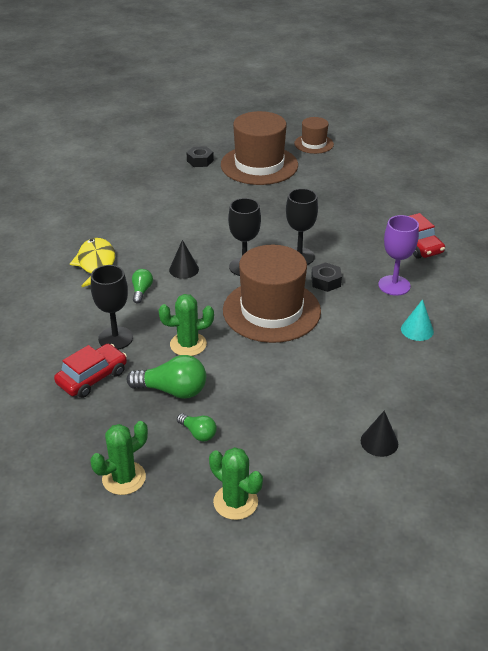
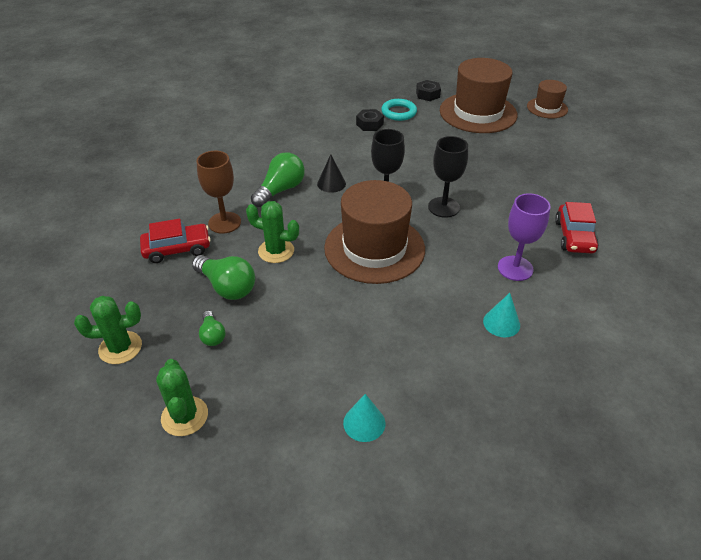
camera: 30 degrees right, 5 degrees up
(96, 264) = (266, 155): yellow fish -> none
(115, 338) = (224, 223): black goblet -> brown goblet
(141, 291) = (280, 190): green light bulb -> green light bulb, size x1.78
(188, 185) = (399, 112): none -> turquoise ring
(326, 281) = (449, 239): black nut -> black nut (369, 124)
(379, 442) = (364, 423): black cone -> turquoise cone

